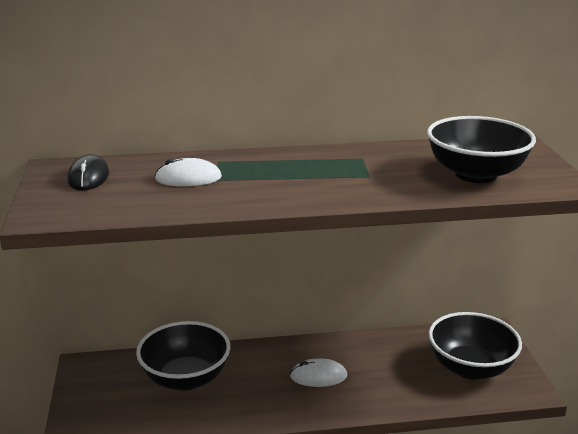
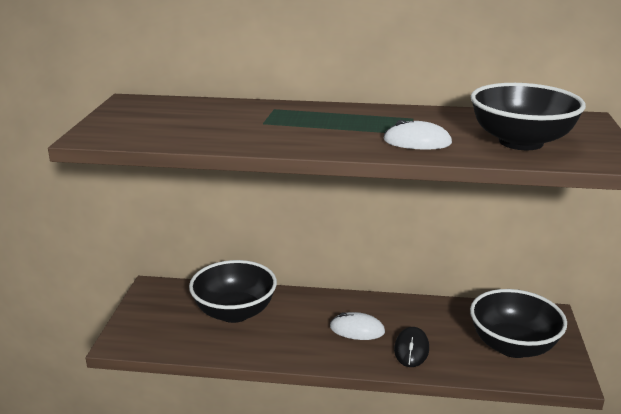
camera: 15 degrees right, 0 degrees up
(88, 177) = (152, 111): black mouse -> black mouse (411, 349)
(188, 178) = (237, 119): white mouse -> white mouse (417, 142)

